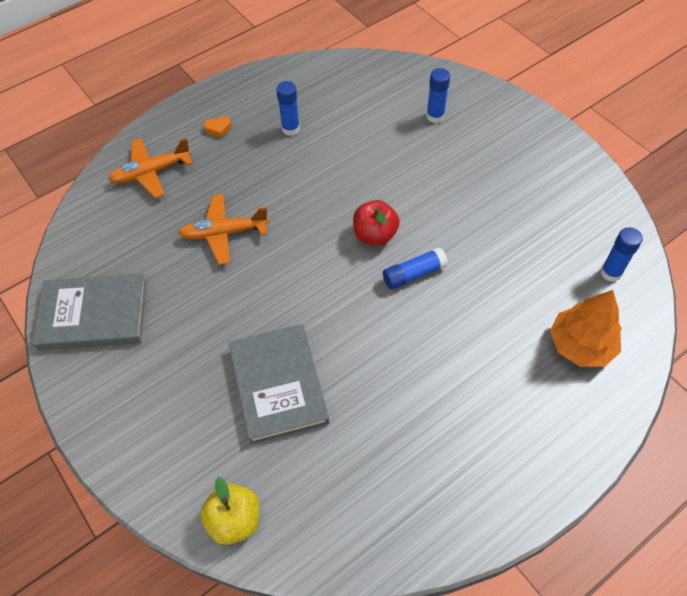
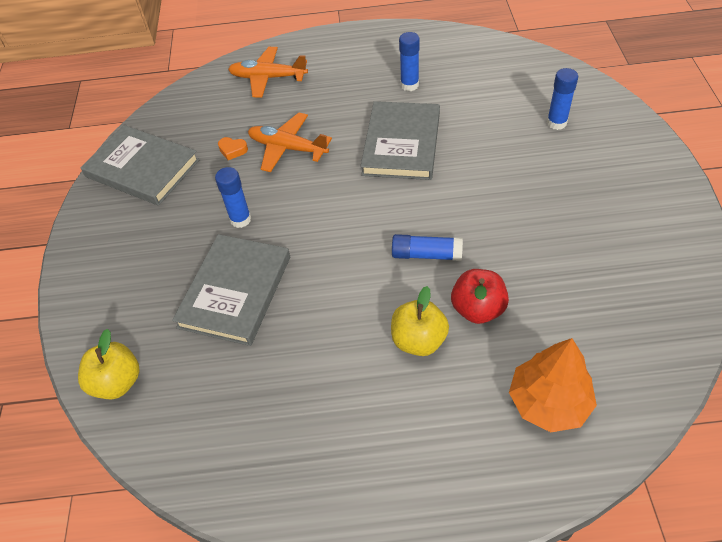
camera: 35 degrees right, 5 degrees down
(218, 128) = (348, 63): orange heart -> orange heart (232, 150)
(323, 186) = (401, 144): none -> grey book
(375, 235) = (416, 204): red apple -> red apple (478, 309)
(458, 347) = (418, 340): none -> yellow apple
(610, 273) = (638, 348): blue glue stick -> blue glue stick (240, 219)

